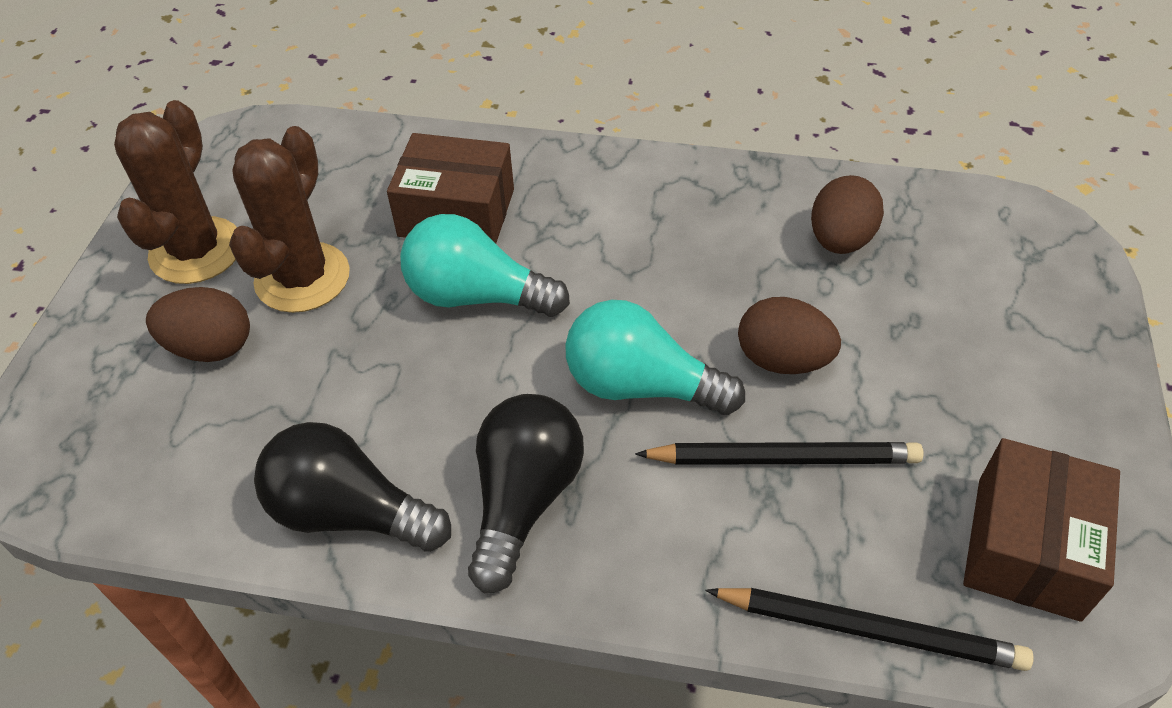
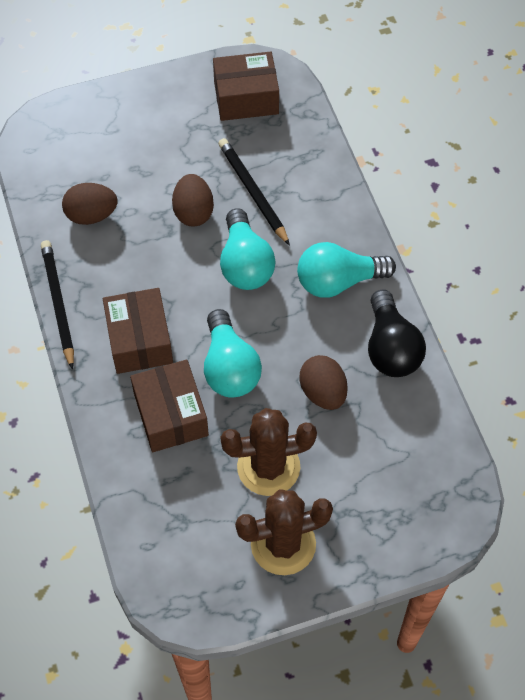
camera: 120 degrees left, 10 degrees up
(211, 347) = (343, 480): brown egg -> brown egg (323, 392)
(524, 499) = (338, 281): black light bulb -> turquoise light bulb
(589, 220) = (139, 340): none -> brown box
(869, 630) = (318, 138): black pencil -> black pencil (58, 304)

